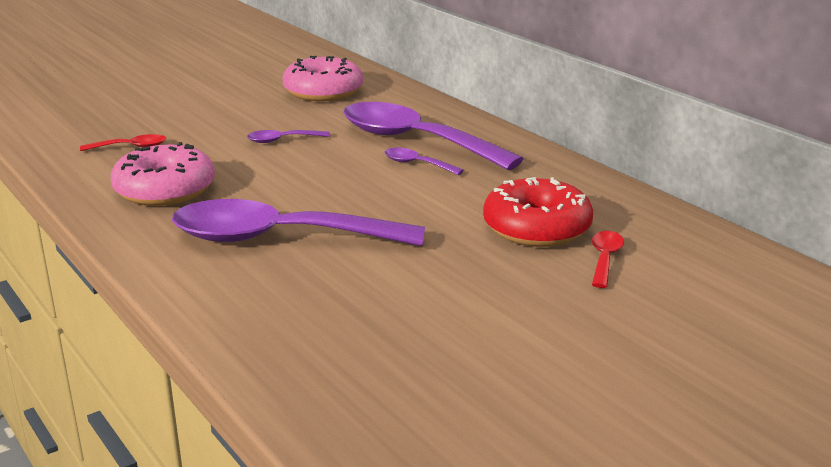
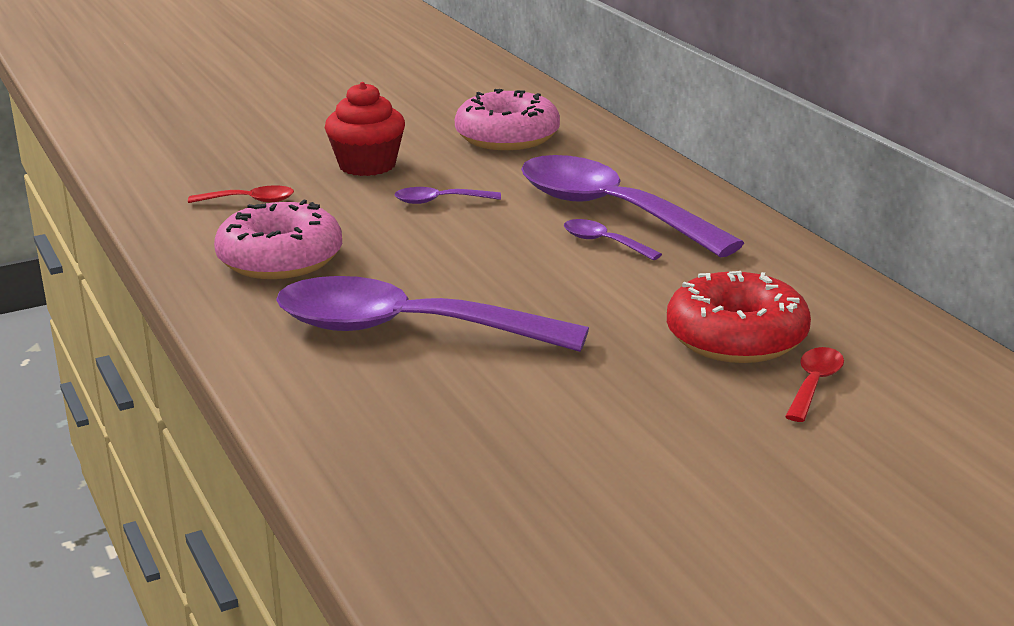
camera: 10 degrees right, 0 degrees up
(219, 116) = (367, 165): none -> red cupcake

